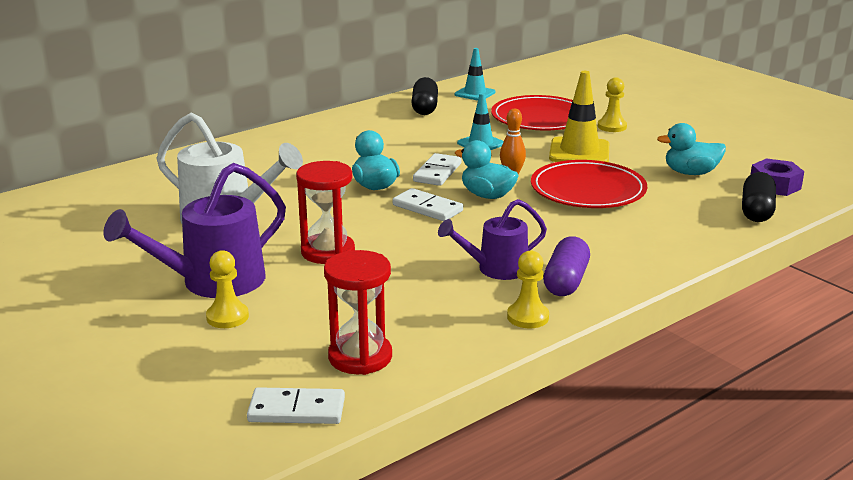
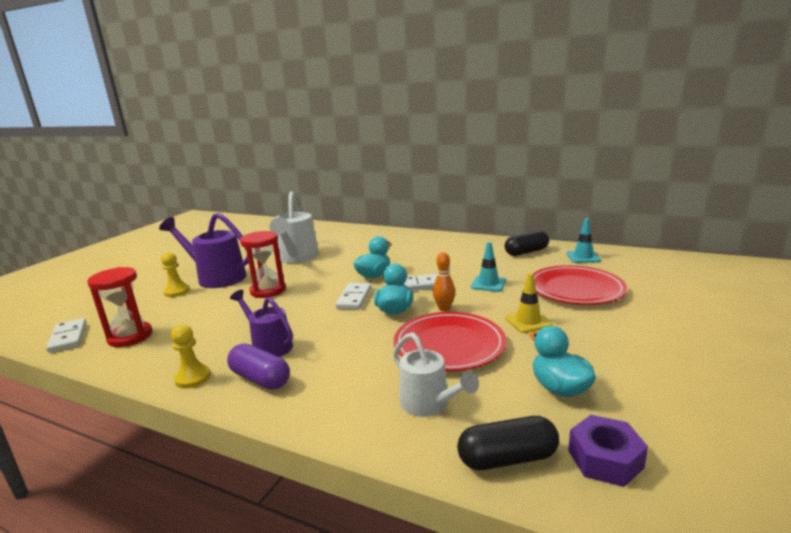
camera: 65 degrees right, 5 degrees down
(566, 281) = (260, 379): purple capsule -> purple capsule turned 45 degrees clockwise
(579, 152) = (528, 321): yellow traffic cone -> yellow traffic cone, size x0.64
(612, 126) = (612, 321): yellow pawn -> none
(675, 219) = (429, 405): none -> white watering can

